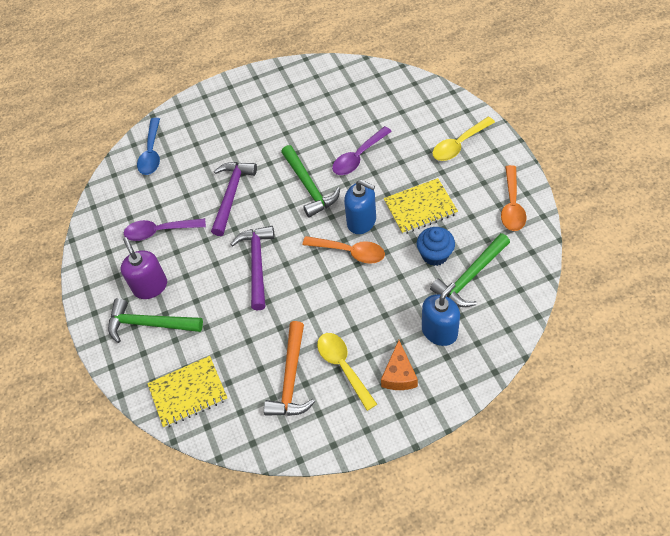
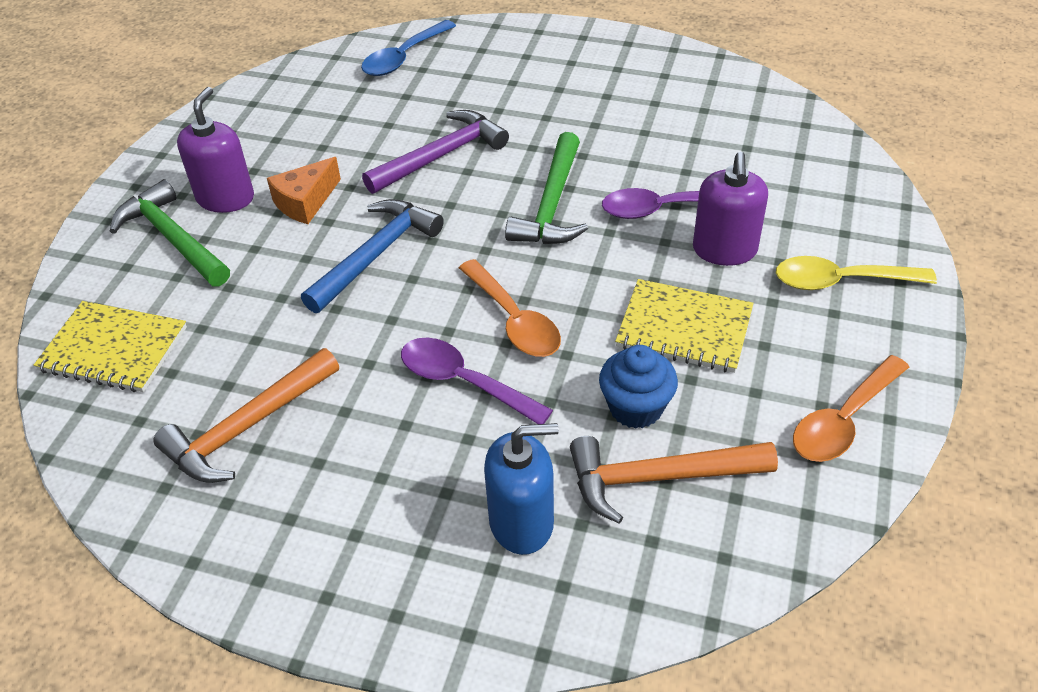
camera: 35 degrees right, 10 degrees down
(160, 231) = (310, 145): purple spoon -> purple spoon (464, 382)
(257, 264) = (376, 255): purple hammer -> blue hammer
(343, 367) = (330, 465): yellow spoon -> none
(361, 221) = (575, 292): blue soap dispenser -> none
(399, 374) = (392, 538): orange cheese -> orange cheese (305, 202)
(402, 160) = (724, 250): none -> purple soap dispenser
(470, 277) = (658, 478): green hammer -> orange hammer

